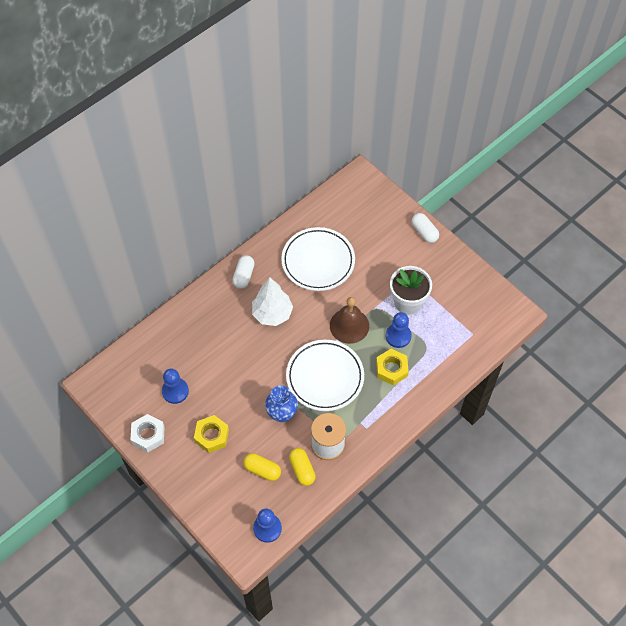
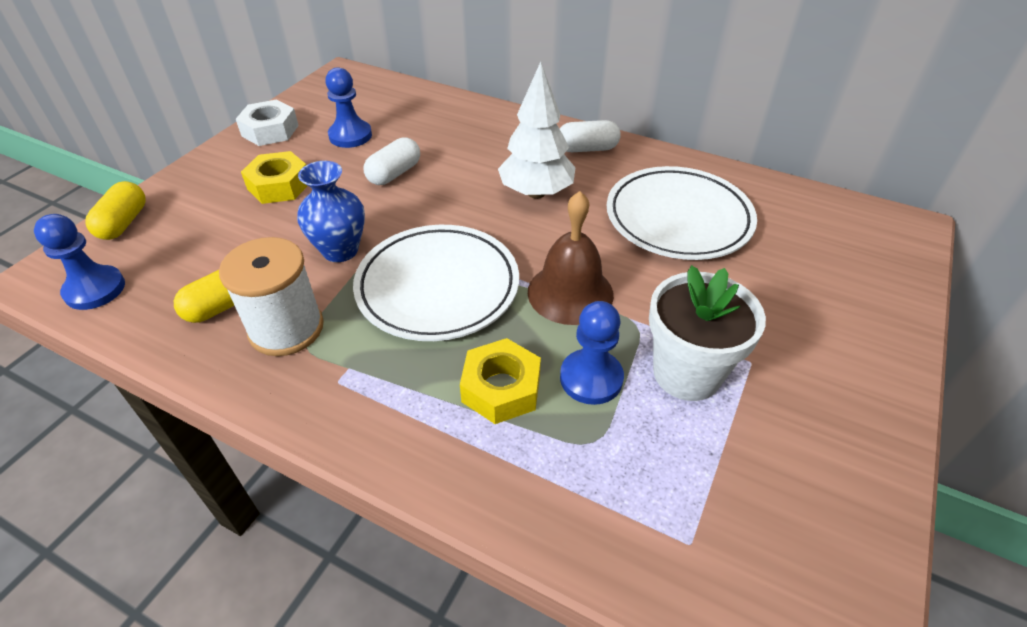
camera: 70 degrees right, 15 degrees down
(262, 470) = (219, 254): yellow capsule -> yellow capsule (123, 223)
(424, 232) = (888, 357): white capsule -> white capsule (394, 174)

